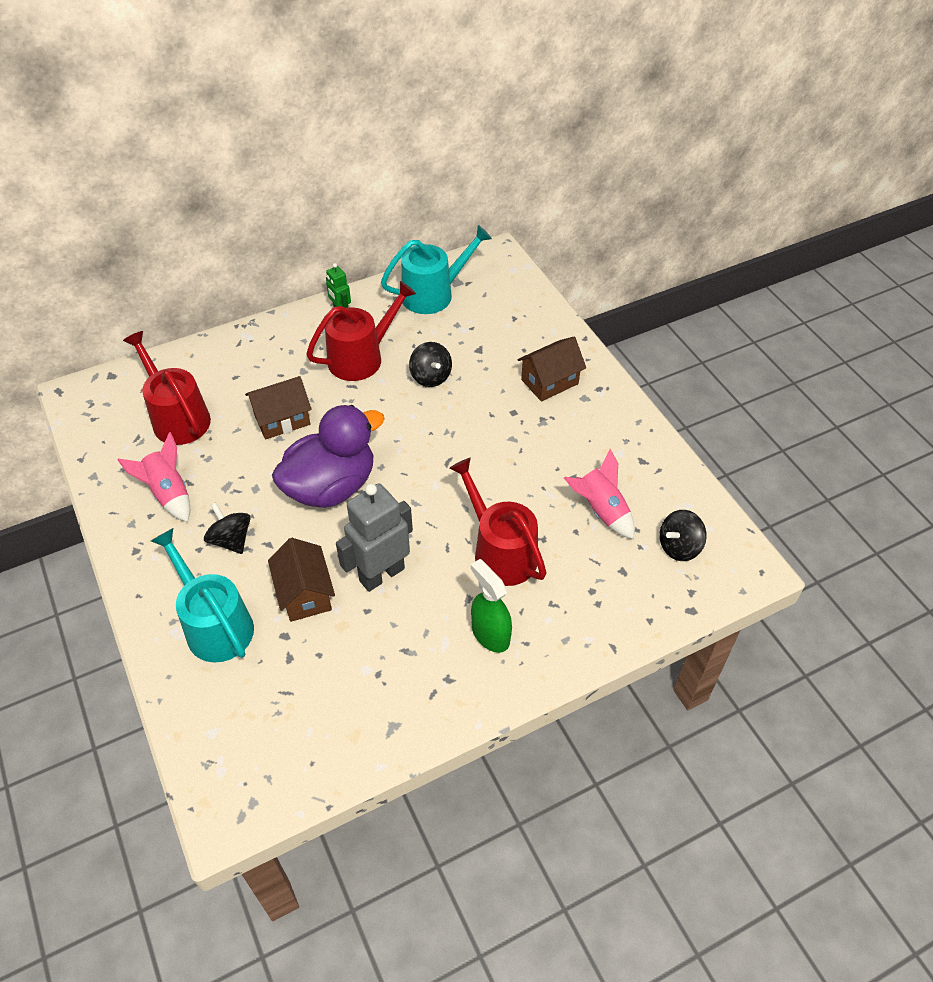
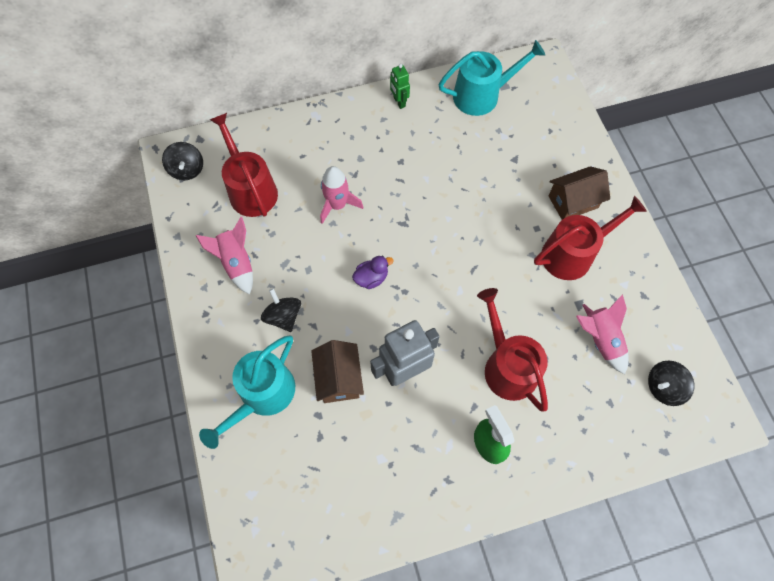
camera: 10 degrees right, 15 degrees up
(215, 625) = (263, 395): turquoise watering can -> turquoise watering can turned 120 degrees counterclockwise
(282, 419) = (337, 205): brown house -> pink rocket
(331, 486) = (371, 278): purple duck -> purple duck, size x0.42
(361, 358) = (411, 152): red watering can -> red watering can (572, 254)
(431, 376) = (469, 181): black spinning top -> black spinning top (187, 169)

